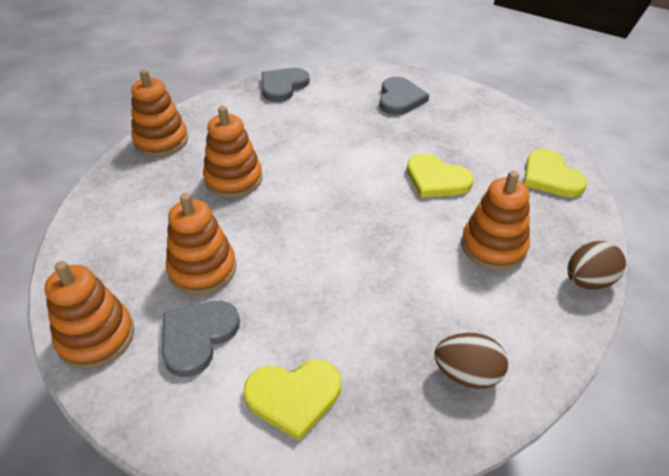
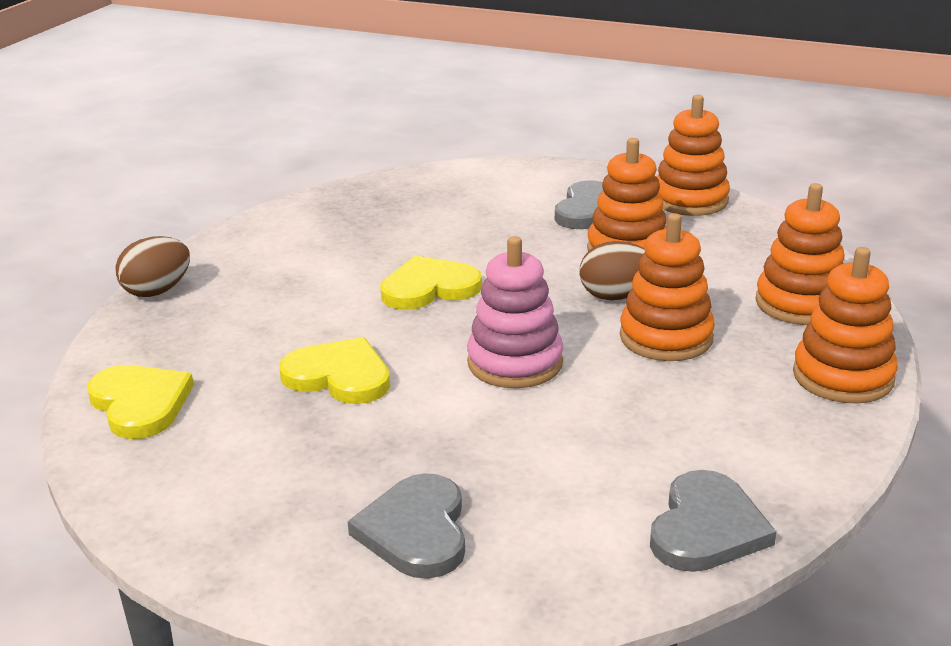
camera: 170 degrees right, 15 degrees down
(293, 397) = (479, 193): yellow heart -> yellow heart (429, 288)
(331, 174) = (515, 363): none -> pink stacking toy
(467, 374) = (319, 219): brown egg -> brown egg (616, 296)
(493, 246) = (267, 308): orange stacking toy -> orange stacking toy (800, 303)

